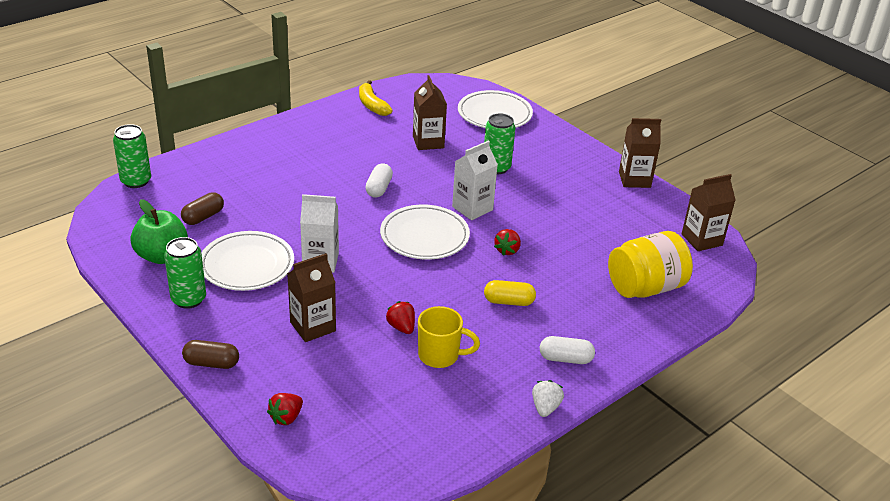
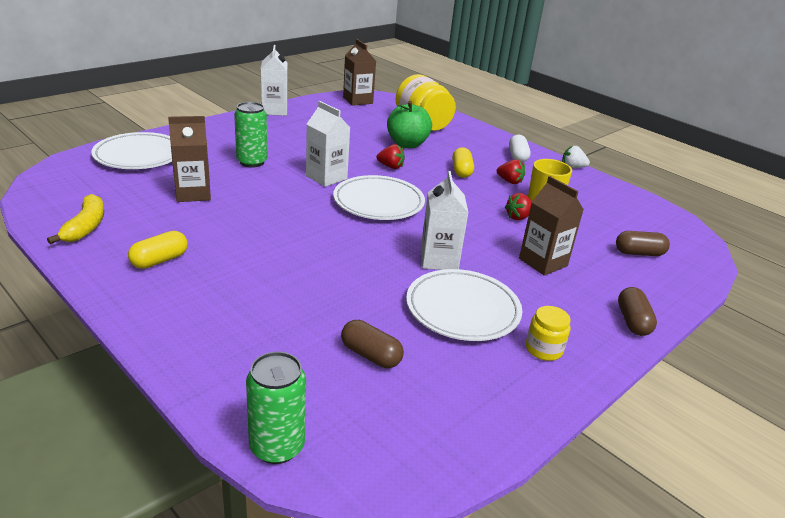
camera: 95 degrees left, 5 degrees down
(162, 256) = (469, 384): green apple -> green apple (407, 144)
(188, 299) = (543, 349): green can -> yellow jar
(286, 417) = (666, 273): red strawberry -> red strawberry (509, 181)
(326, 135) = (159, 260): none -> yellow capsule
(326, 407) = (639, 253): none -> brown capsule
(372, 105) = (86, 227): yellow banana -> yellow banana turned 60 degrees counterclockwise
(379, 188) = (292, 225): white capsule -> none
(634, 179) = (274, 110): brown carton -> white carton

